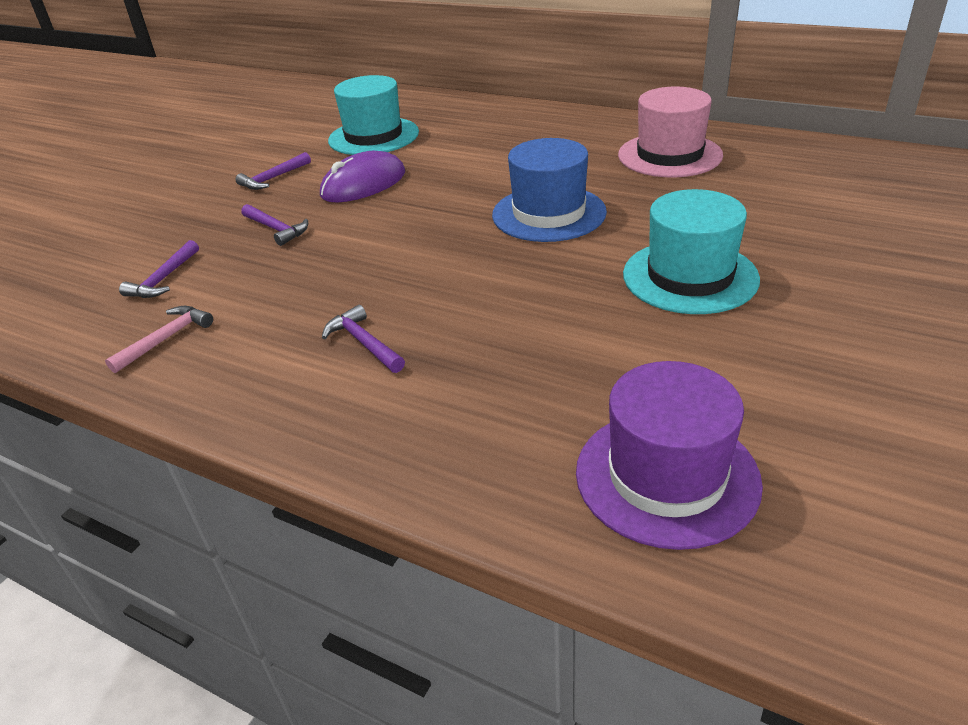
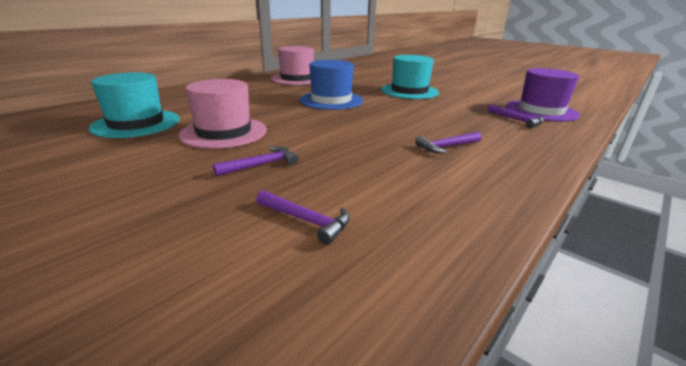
camera: 80 degrees left, 10 degrees down
(166, 339) = (424, 216): pink hammer -> none
(273, 178) = (146, 162): purple hammer -> purple hammer (517, 120)
(363, 184) = (224, 132): purple mouse -> pink hat

